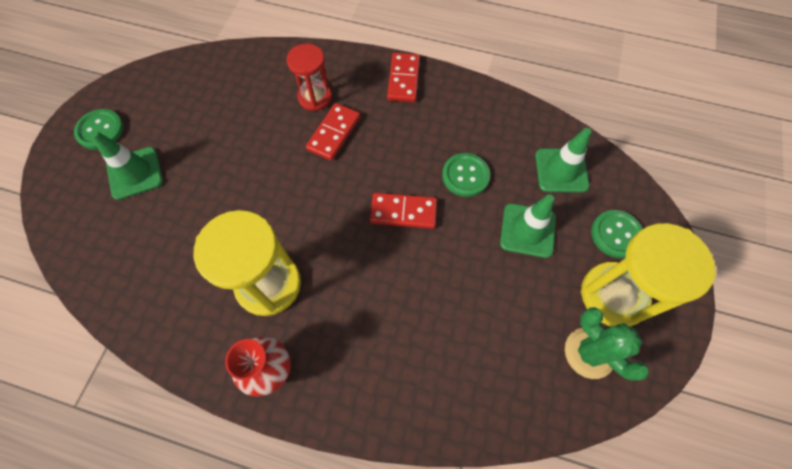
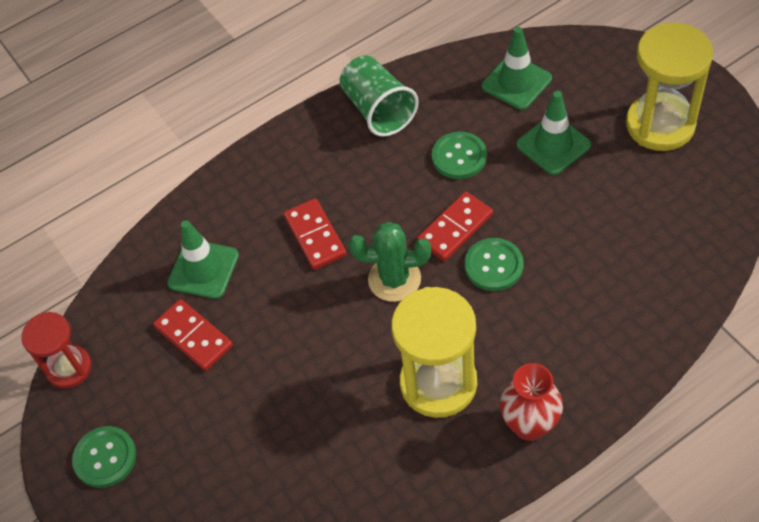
camera: 45 degrees left, 10 degrees down
(135, 173) = (198, 447): green traffic cone -> green traffic cone (203, 269)
(315, 97) = (255, 229): red hourglass -> red hourglass (69, 368)
(404, 79) = (305, 140): red domino -> red domino (194, 336)
(462, 103) = (378, 110): none -> green cup
(589, 353) = (695, 174): green cactus -> green cactus (394, 279)
(616, 234) = (609, 85): green button -> green button (493, 265)

